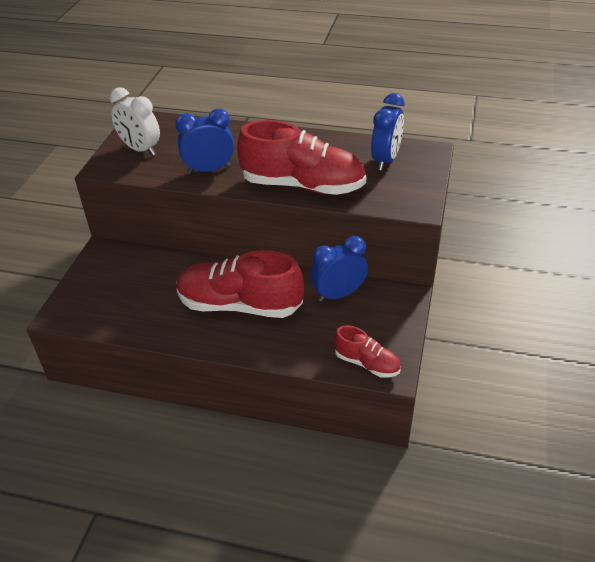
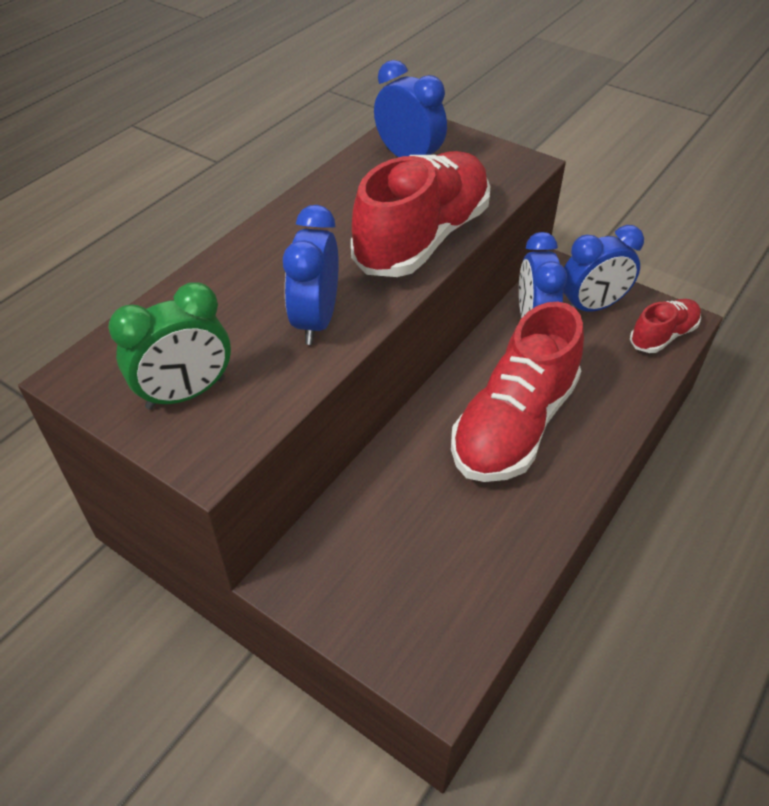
camera: 70 degrees left, 5 degrees up
(140, 149) = (186, 393): white clock -> green clock
(375, 320) = (591, 307): none -> blue clock

